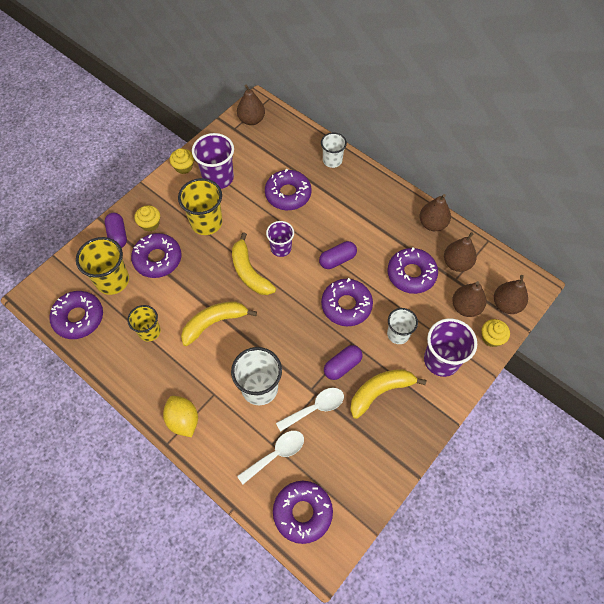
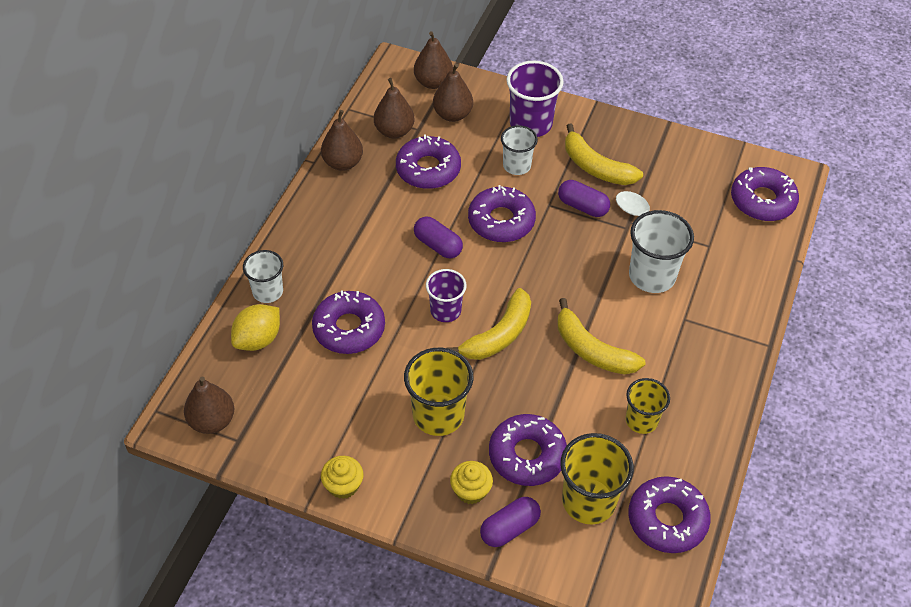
camera: 110 degrees left, 10 degrees down
(183, 420) = (733, 338): yellow lemon -> yellow lemon (258, 339)
(218, 178) = (349, 428): purple cup -> none
(276, 454) = (718, 239): white spoon -> none
(491, 338) = (482, 88): yellow cupcake -> none

